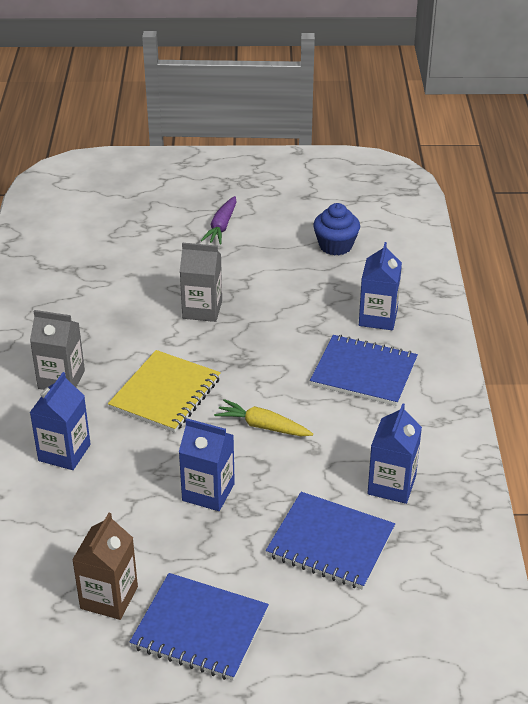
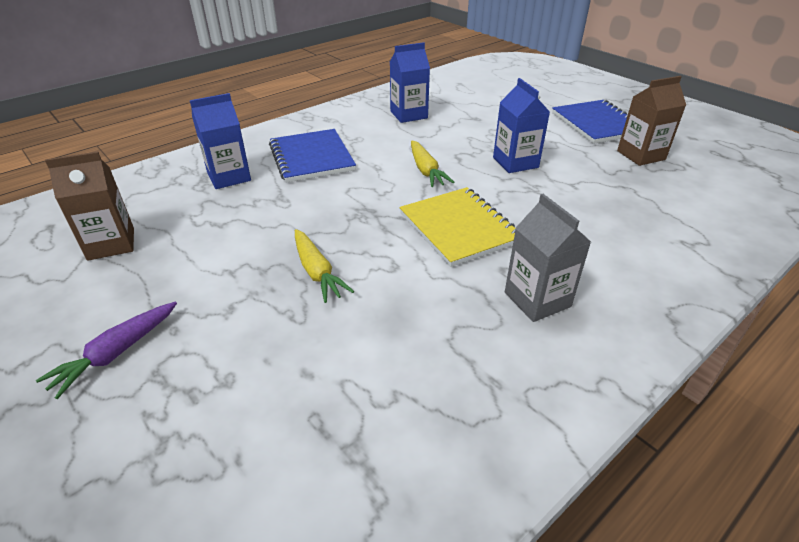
camera: 130 degrees left, 0 degrees up
(64, 452) = (597, 239): blue carton -> none
(165, 394) = (459, 228): yellow notebook -> yellow notebook turned 75 degrees clockwise
(202, 309) = (317, 272): grey carton -> yellow carrot
(221, 227) = (116, 353): purple carrot -> purple carrot turned 150 degrees clockwise
(330, 543) = (480, 115): blue notebook -> none
(335, 245) = (111, 244): blue cupcake -> brown carton

